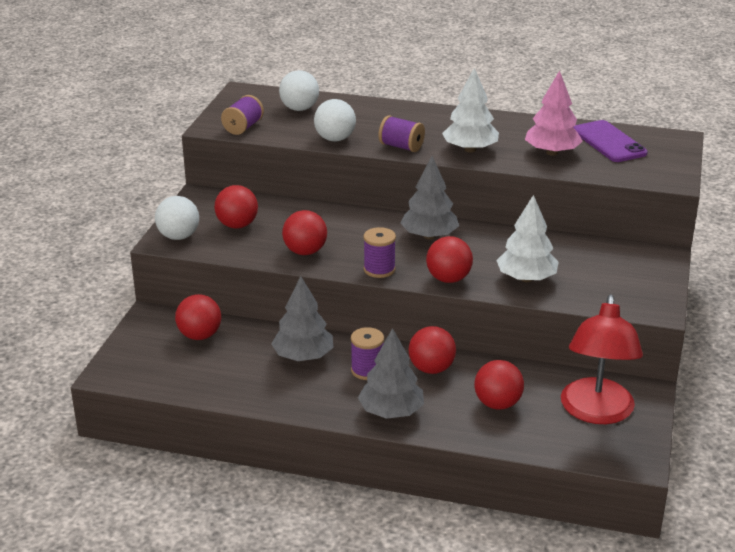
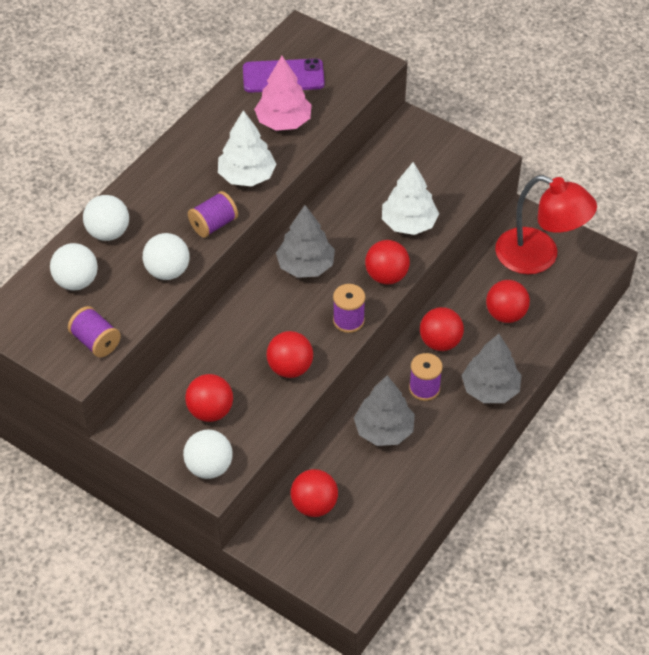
camera: 70 degrees left, 20 degrees up
(359, 110) = (108, 233): none -> white ball

